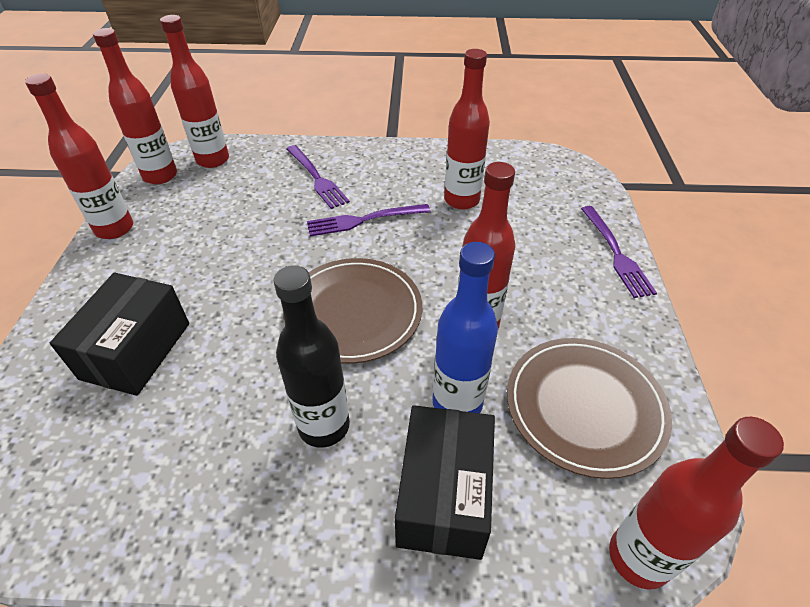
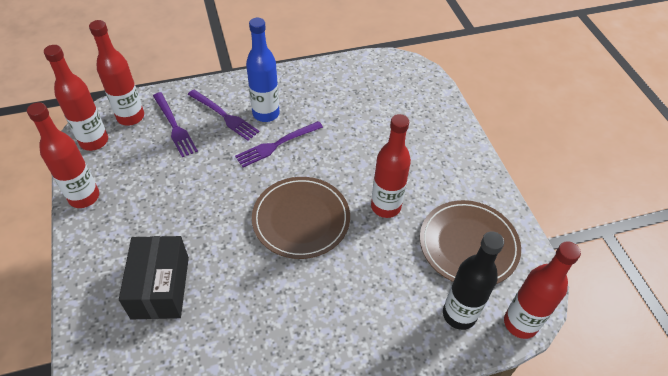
camera: 20 degrees left, 5 degrees up
(324, 426) = (316, 302): black bottle -> black bottle (459, 314)
(444, 495) = (405, 322): black box -> none
(457, 403) = (393, 264): blue bottle -> blue bottle (266, 114)
(461, 200) = (341, 112): red bottle -> none
(616, 254) = (458, 132): purple fork -> purple fork (175, 126)

